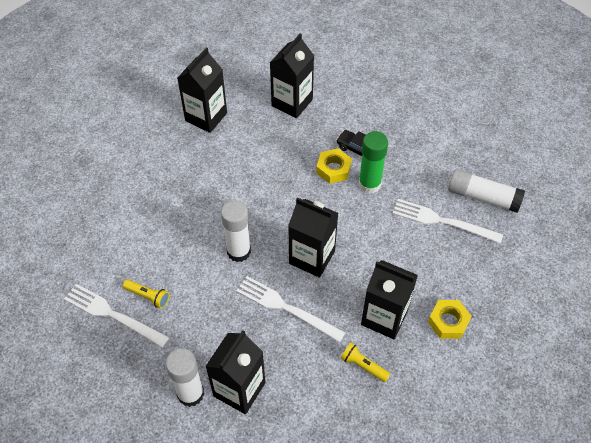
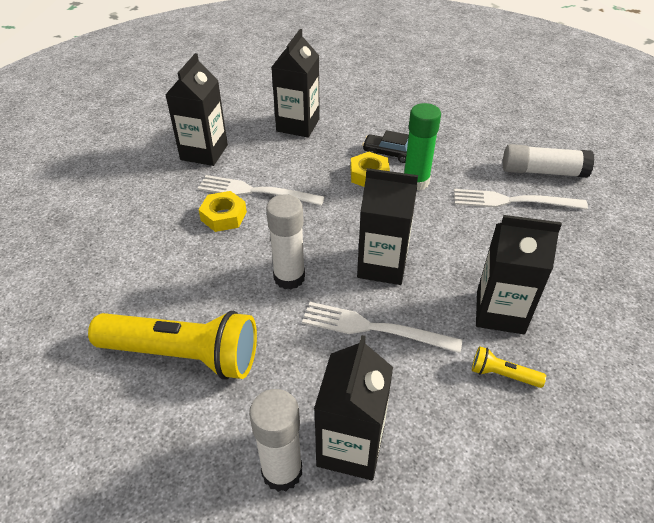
camera: 15 degrees left, 10 degrees down
(113, 315) = (138, 389): white fork -> white fork (256, 191)
(148, 296) = (183, 355): yellow flashlight -> yellow flashlight, size x2.39
(448, 322) = (577, 300): yellow nut -> yellow nut (223, 216)

